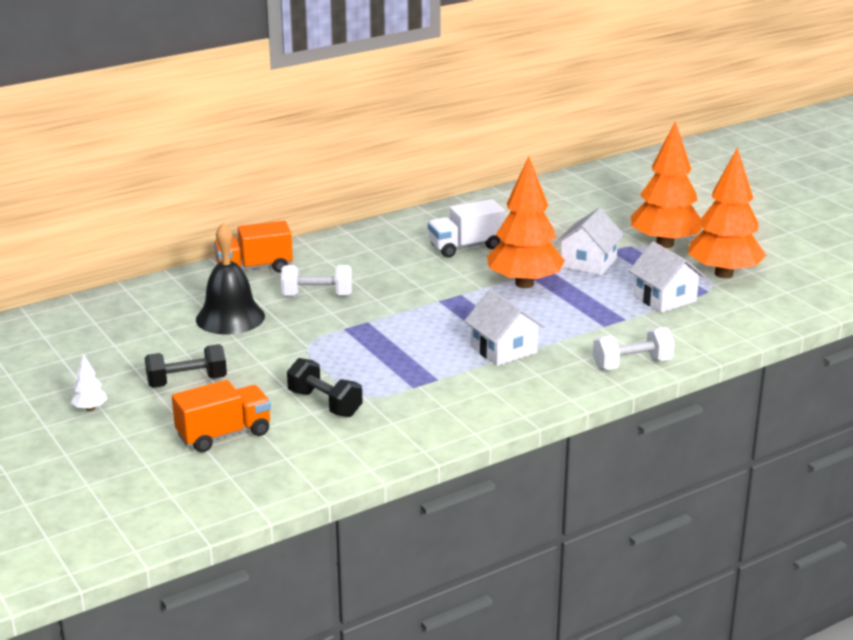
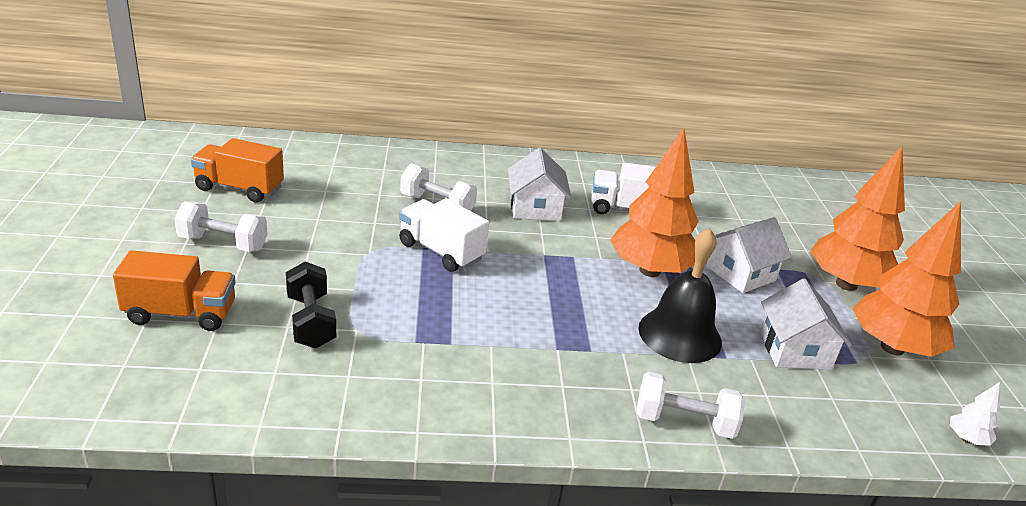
camera: 25 degrees right, 5 degrees up
(90, 408) = (114, 234): white tree -> white tree (966, 439)
(187, 382) = (223, 243): black dumbbell -> white dumbbell
(230, 317) = (338, 196): black bell -> black bell (680, 335)
(254, 268) = (414, 159): orange truck -> orange truck (239, 188)
(361, 326) = (441, 251): none -> white truck
(503, 350) = (555, 338): white house -> white house (535, 208)

